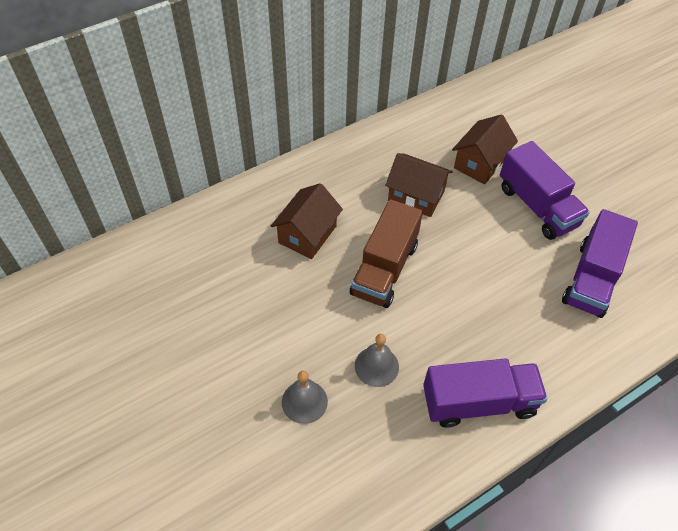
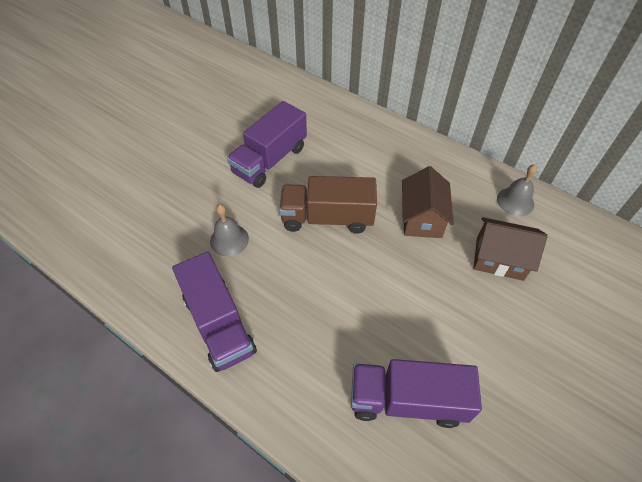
camera: 70 degrees right, 0 degrees up
(304, 401) = (183, 204): grey bell -> grey bell (515, 201)
(307, 234) = (336, 159): brown house -> none
(537, 206) = (475, 324): purple truck -> purple truck (270, 160)

